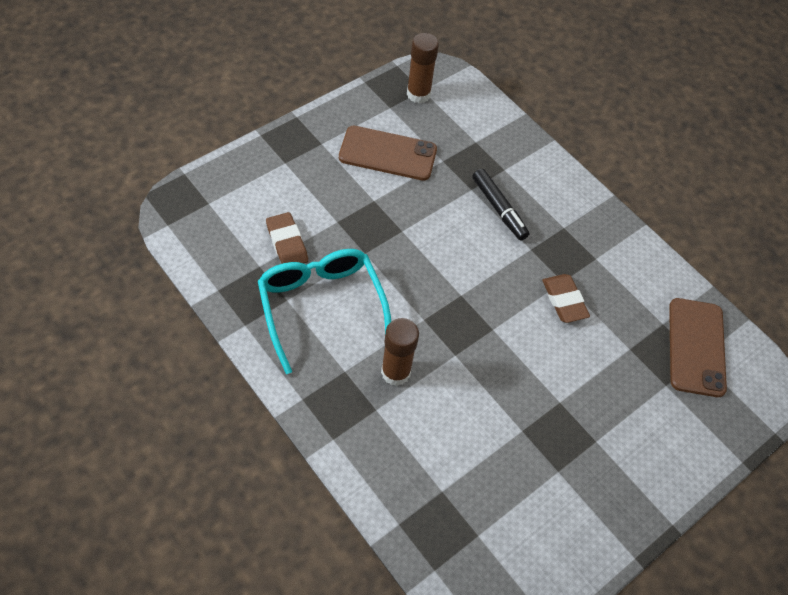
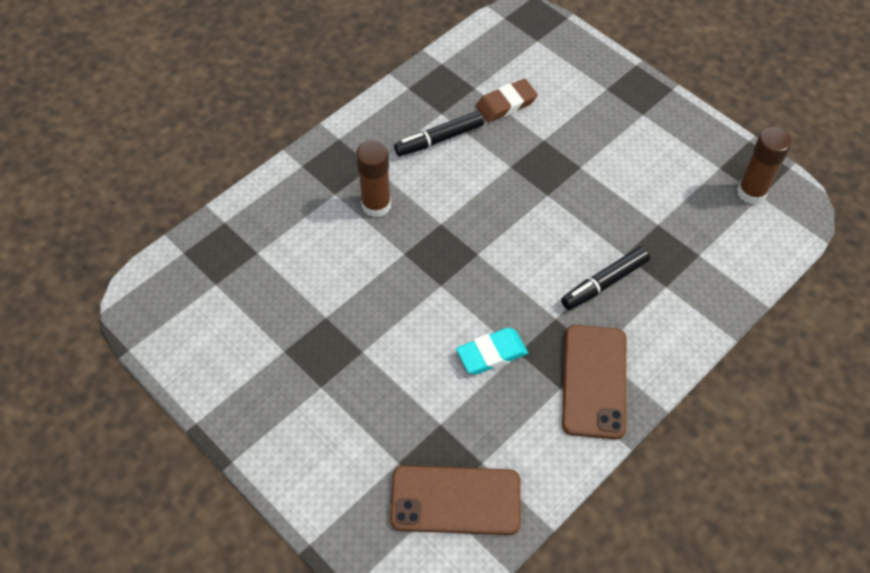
camera: 90 degrees right, 0 degrees up
(321, 306) = (439, 139): turquoise glasses -> black marker
(388, 154) = (649, 172): brown phone -> brown phone (594, 381)
(564, 300) = (491, 354): brown eraser -> turquoise eraser

